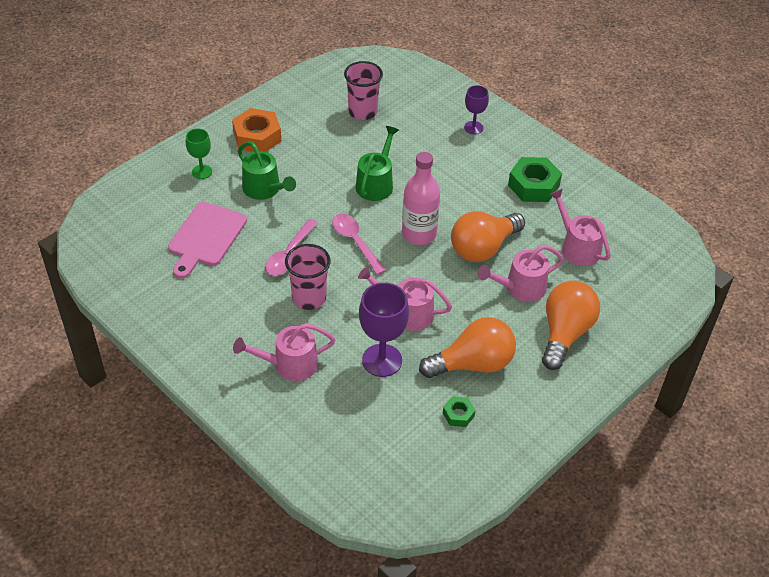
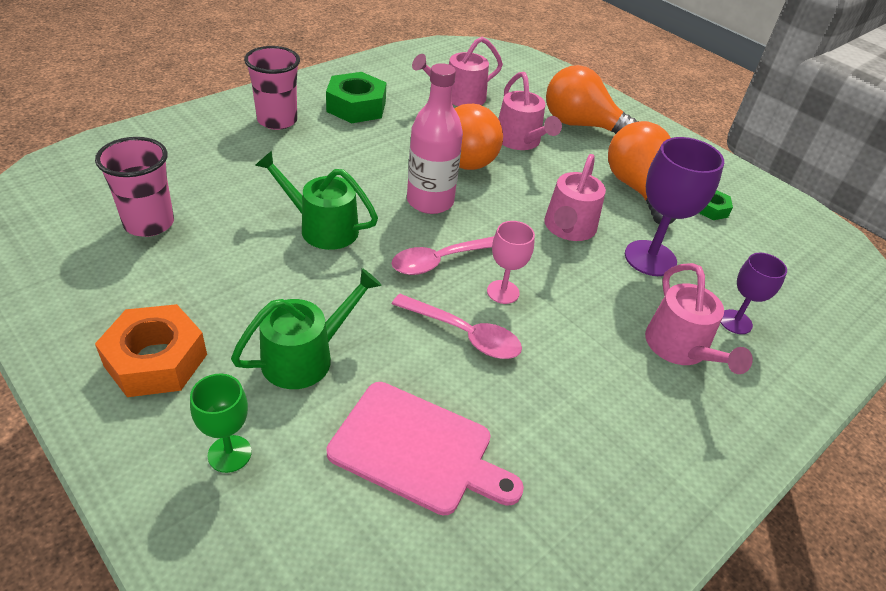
camera: 90 degrees left, 5 degrees down
(309, 298) = (553, 318): pink cup -> pink cup (277, 120)
(330, 273) = (503, 292): none -> pink goblet
(473, 128) = (233, 131): purple goblet -> purple goblet (735, 322)

